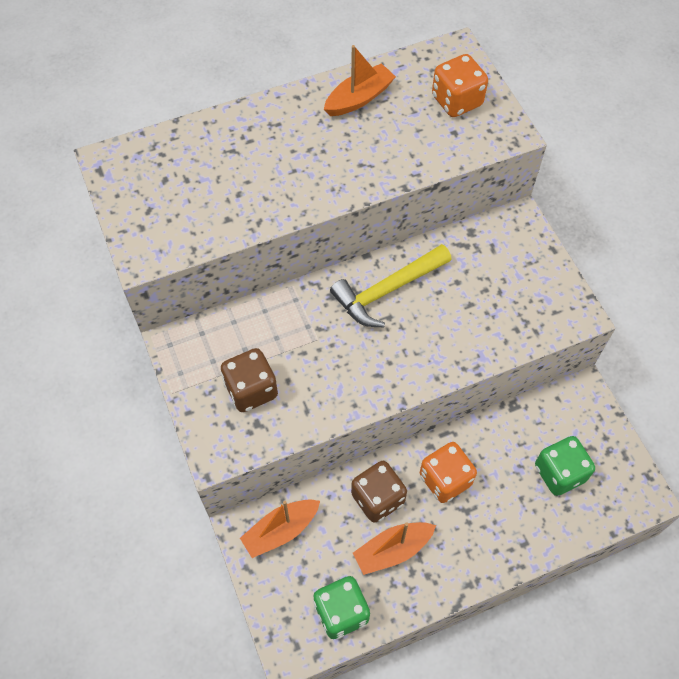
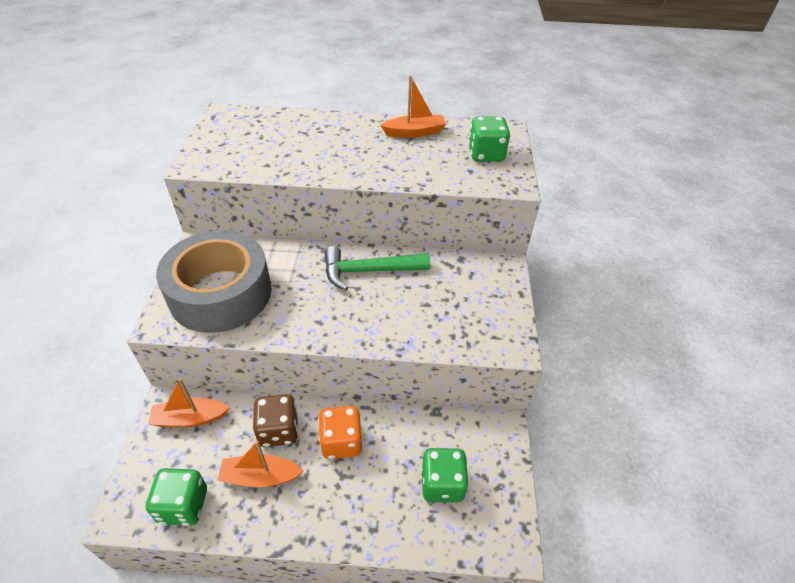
camera: 25 degrees right, 15 degrees down
(251, 390) = (220, 293): brown dice -> grey tape
(387, 291) = (368, 271): yellow hammer -> green hammer
(456, 101) = (486, 154): orange dice -> green dice

